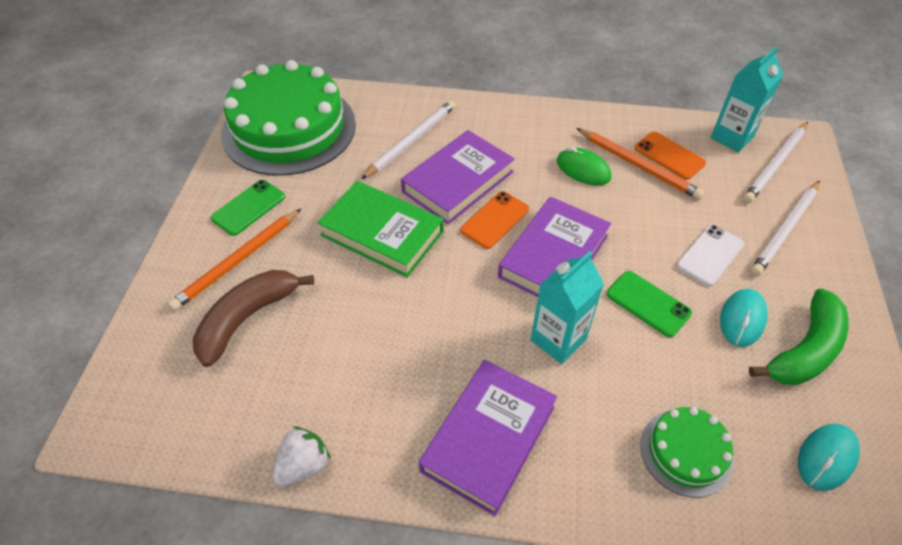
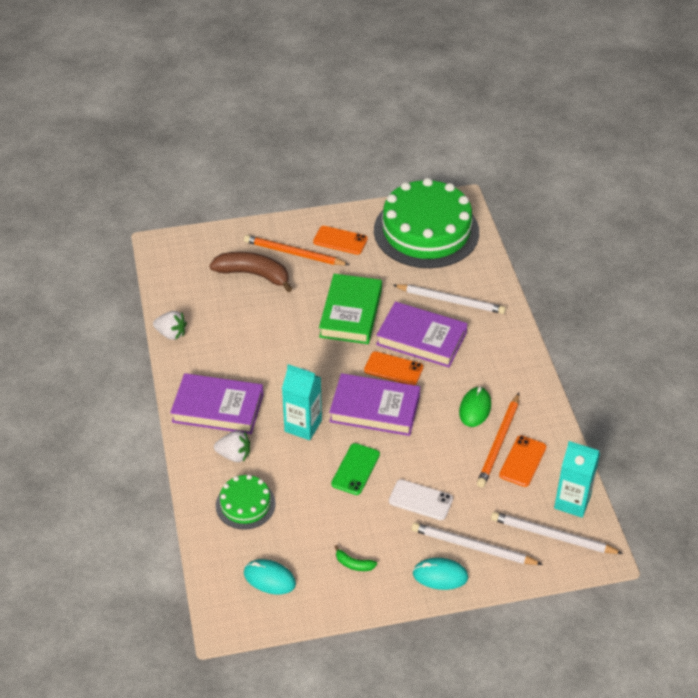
camera: 70 degrees right, 5 degrees down
(248, 207) = (340, 240): green phone -> orange phone
(588, 441) = (234, 455): none -> white strawberry
(742, 319) = (366, 525): turquoise mouse -> turquoise mouse (440, 575)
(805, 350) = (354, 564): green banana -> green banana, size x0.44

